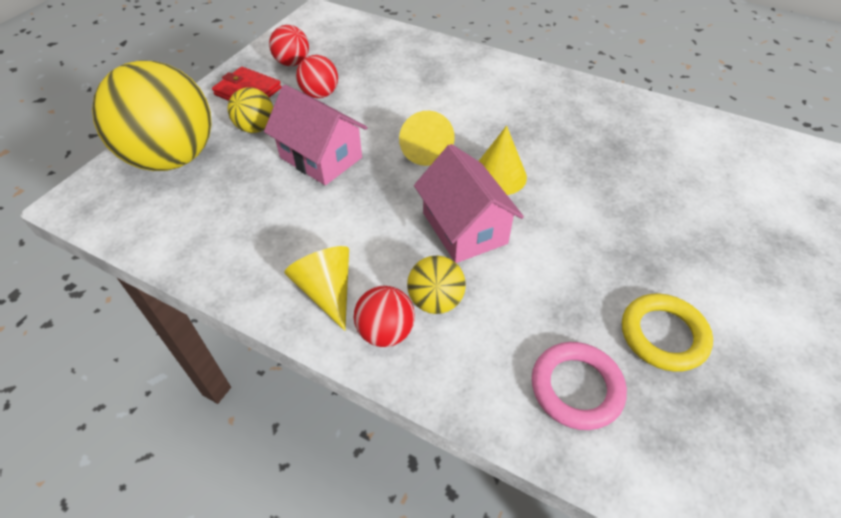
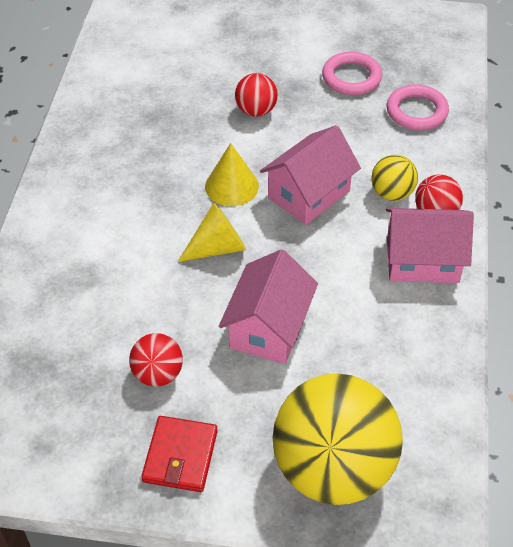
camera: 110 degrees left, 0 degrees up
(256, 128) = (247, 411): yellow ball -> none
(292, 63) = (98, 434): red ball -> red ball (256, 111)
(327, 291) = (422, 260): yellow cone -> pink house
(663, 335) = (351, 77): yellow ring -> pink ring

